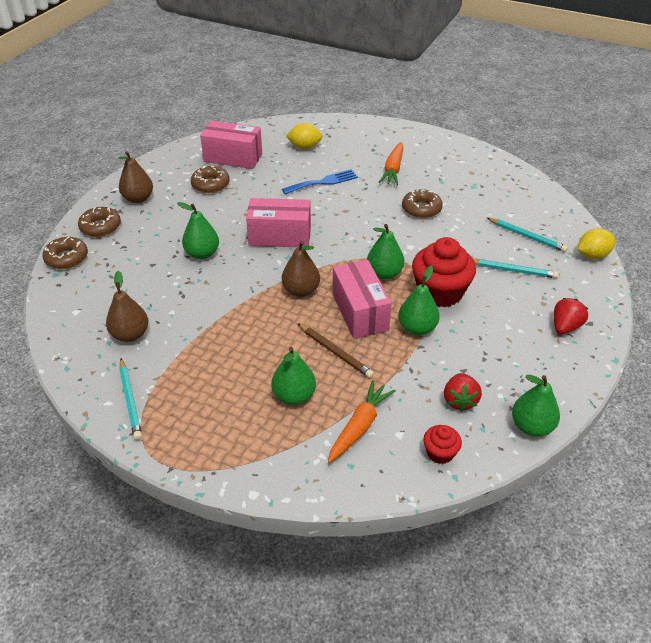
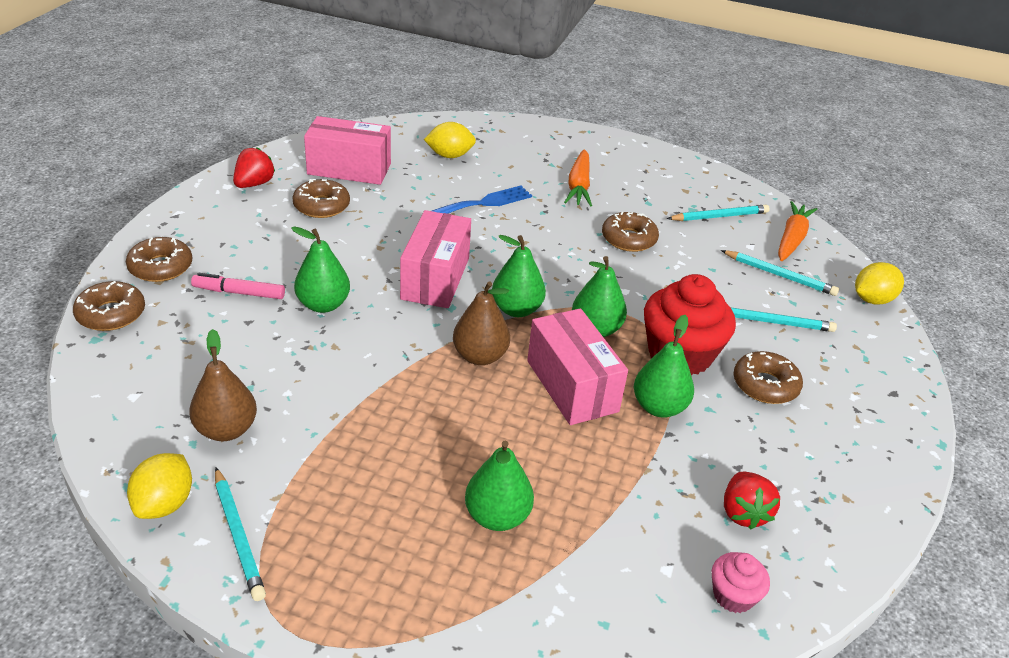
camera: 10 degrees left, 5 degrees down
(88, 379) = (164, 504): none -> yellow lemon
(138, 199) = (215, 226): brown pear -> none
(148, 245) = (239, 293): none -> pink marker
(280, 236) = (435, 278): pink box -> pink box turned 75 degrees counterclockwise
(335, 352) = (547, 447): brown pencil -> none
(359, 426) = (605, 560): orange carrot -> orange carrot (791, 239)
(440, 453) = (733, 595): red cupcake -> pink cupcake
(492, 192) = (720, 216): none -> turquoise pencil
(496, 315) = (765, 385): none -> brown donut
(531, 426) = (854, 547): green pear -> green pear (516, 309)
(565, 327) = (862, 399): red strawberry -> red strawberry (254, 184)

